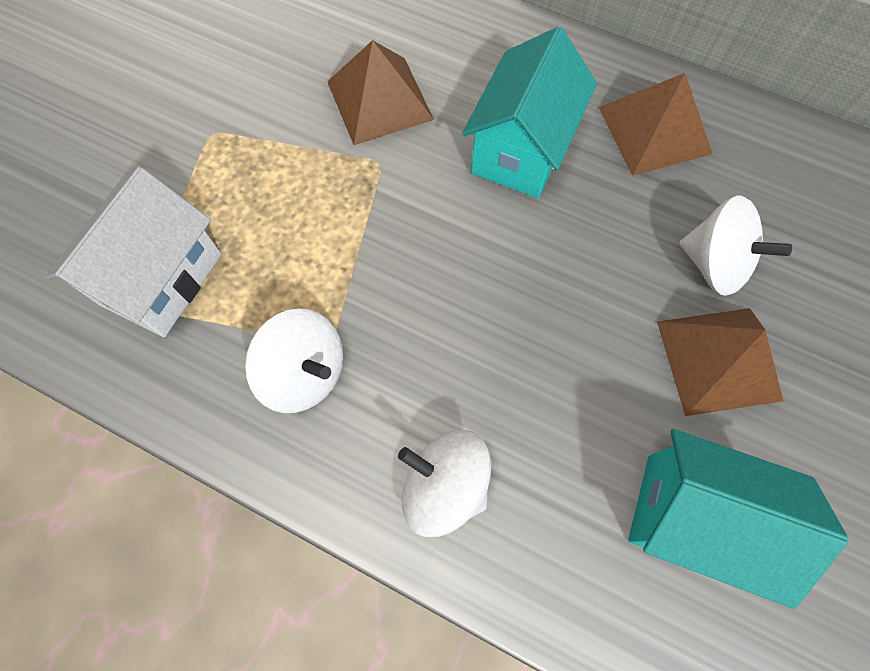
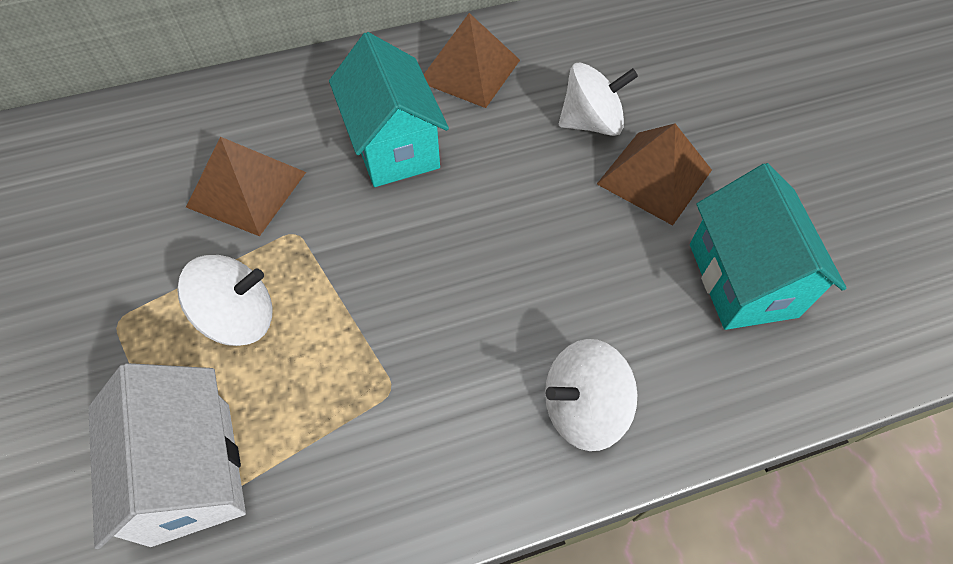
camera: 45 degrees left, 10 degrees down
(305, 372) = (398, 429): white spinning top -> white spinning top (240, 317)
(694, 518) = (742, 280): turquoise house -> turquoise house turned 75 degrees counterclockwise

